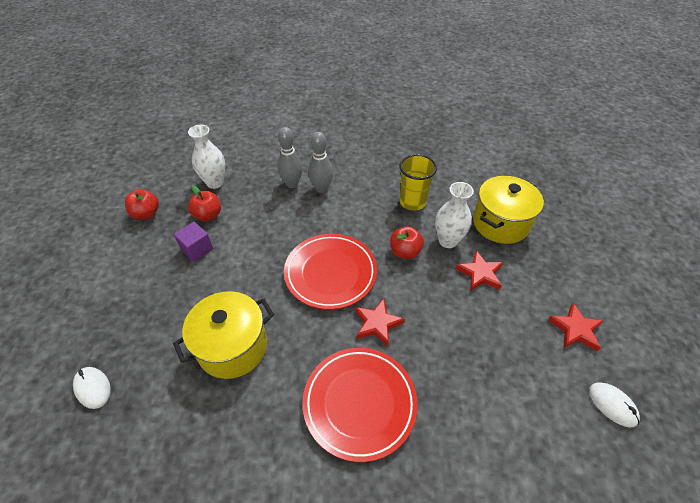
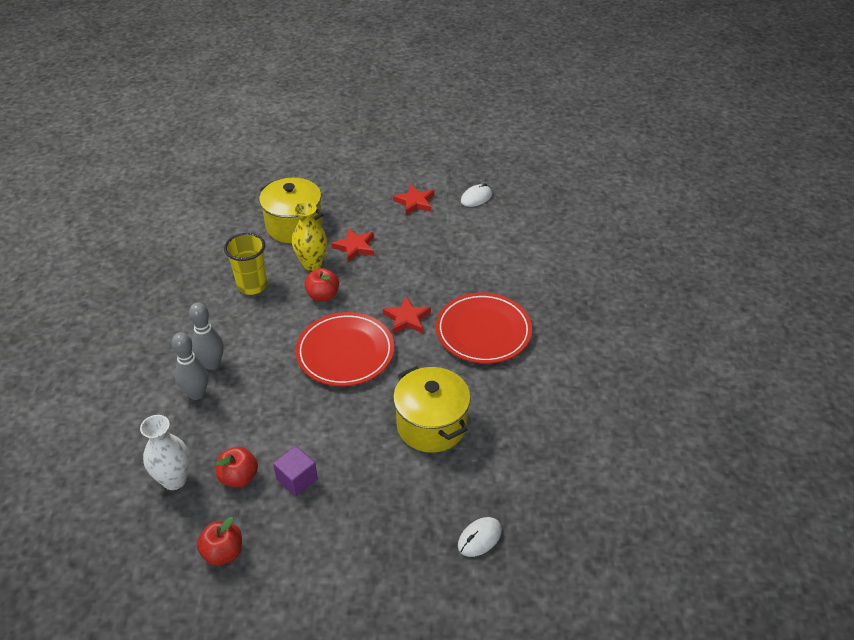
camera: 90 degrees left, 5 degrees down
(447, 241) = (312, 264): white vase -> yellow vase

